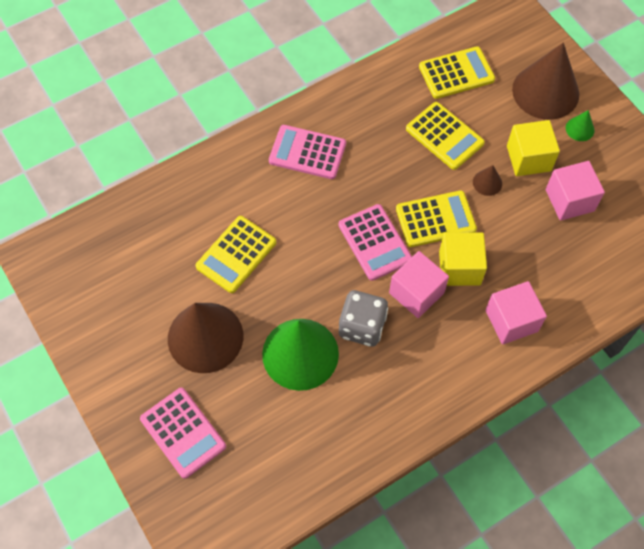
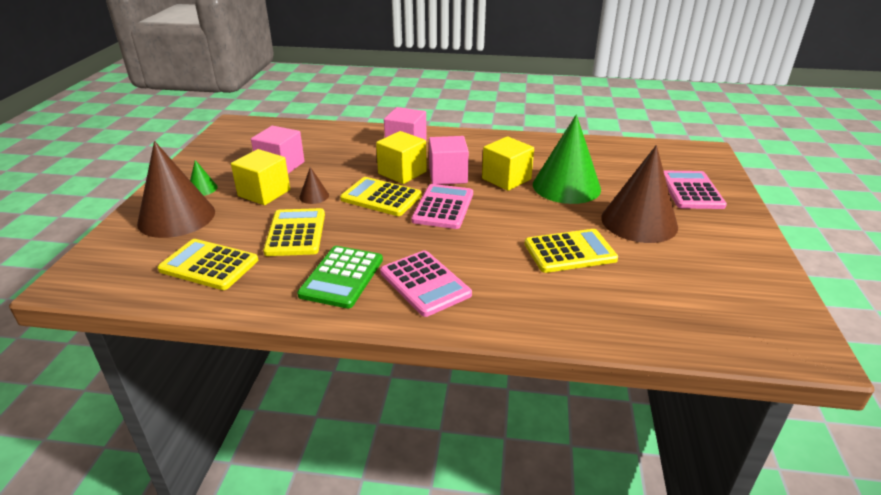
camera: 140 degrees left, 30 degrees down
(362, 326) = (506, 179): grey dice -> yellow cube
(364, 121) = (342, 277): none -> green calculator

